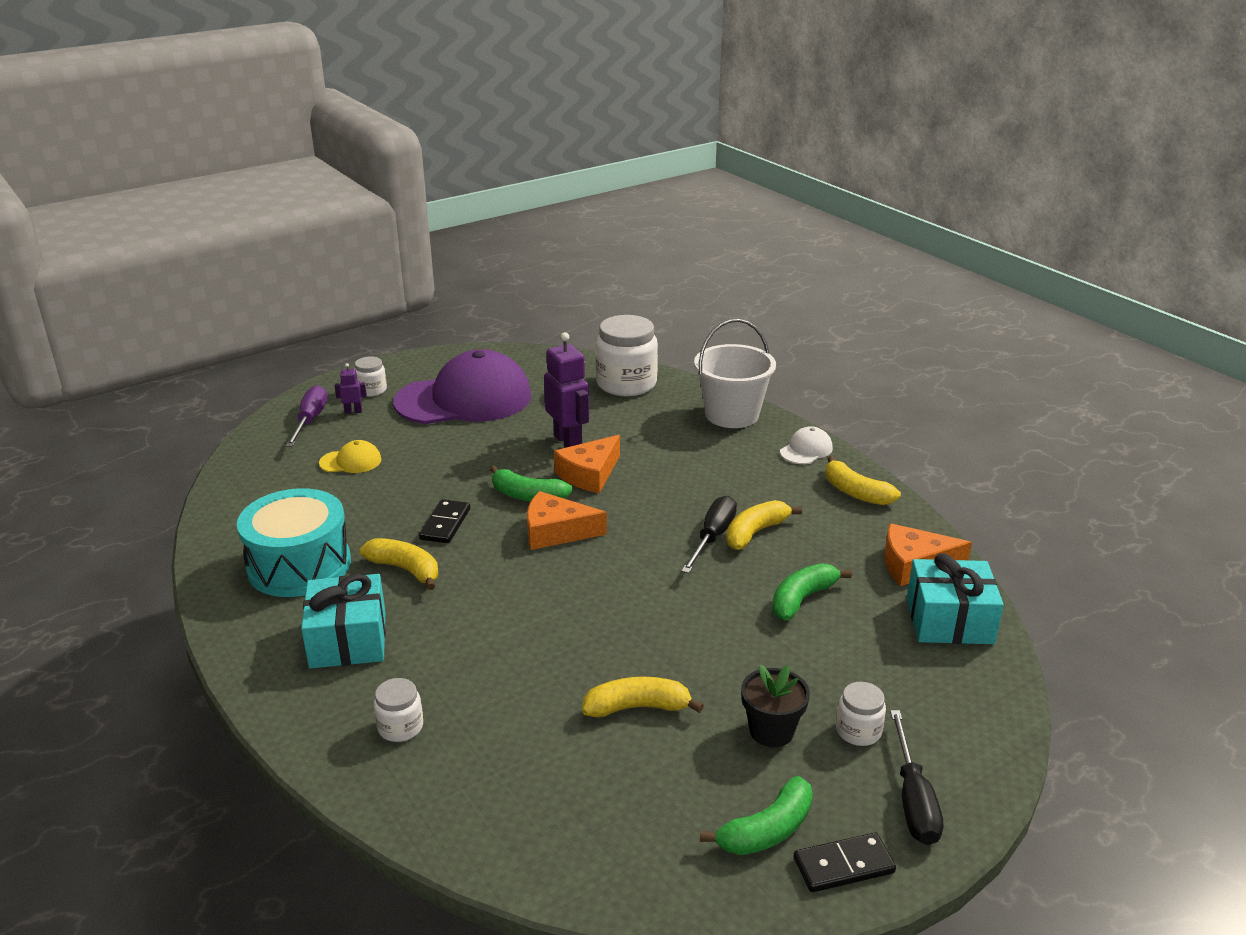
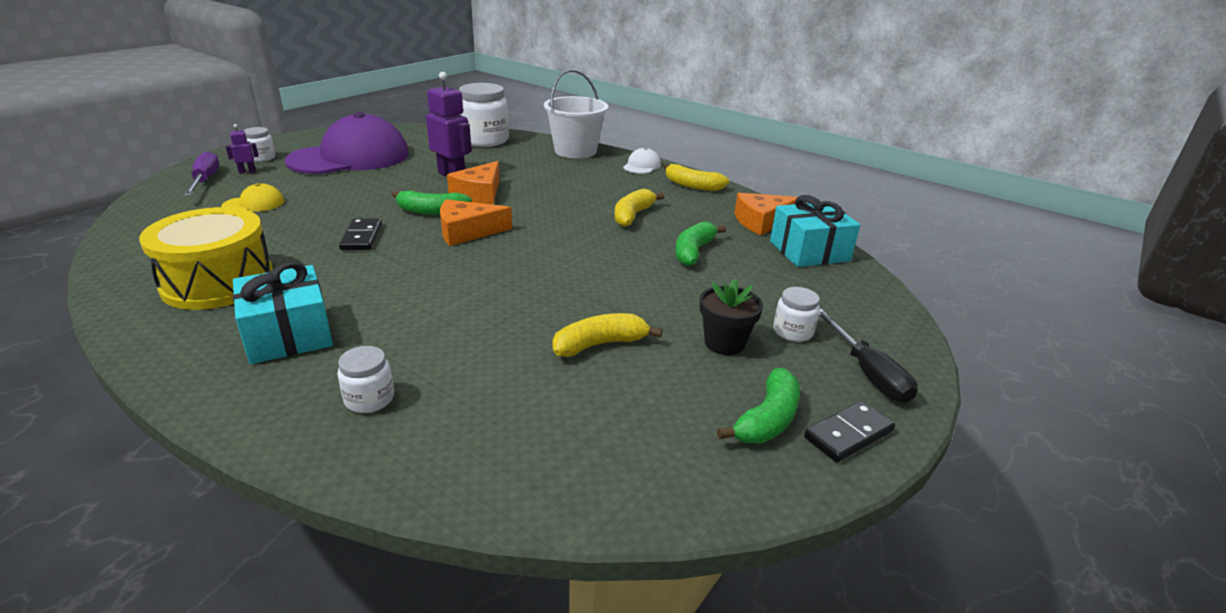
camera: 20 degrees left, 0 degrees up
(299, 565) = (218, 282): turquoise drum -> yellow drum
(405, 570) = (333, 273): yellow banana -> none
(713, 537) = (601, 221): black screwdriver -> none

